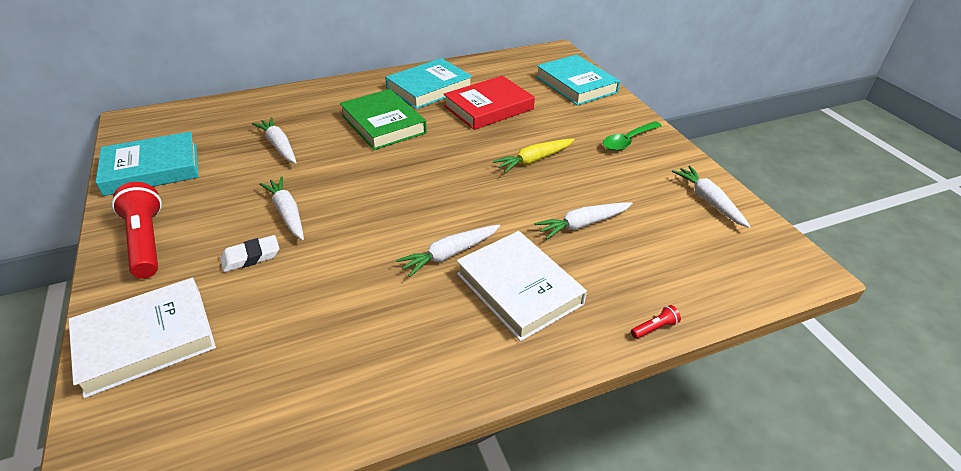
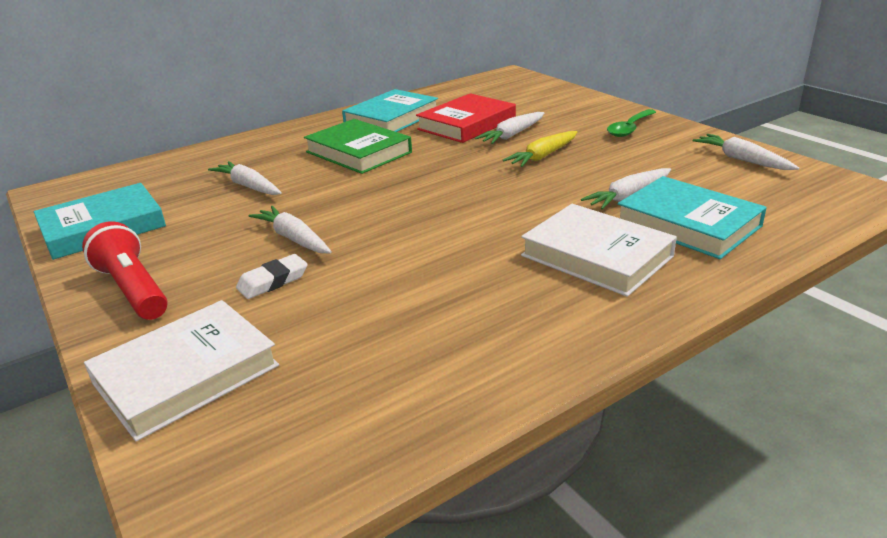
camera: 10 degrees left, 10 degrees down
(450, 254) = (502, 241): white carrot -> white carrot (512, 135)
(576, 84) = (547, 95): turquoise book -> turquoise book (688, 224)
(654, 328) = (758, 262): red flashlight -> none

